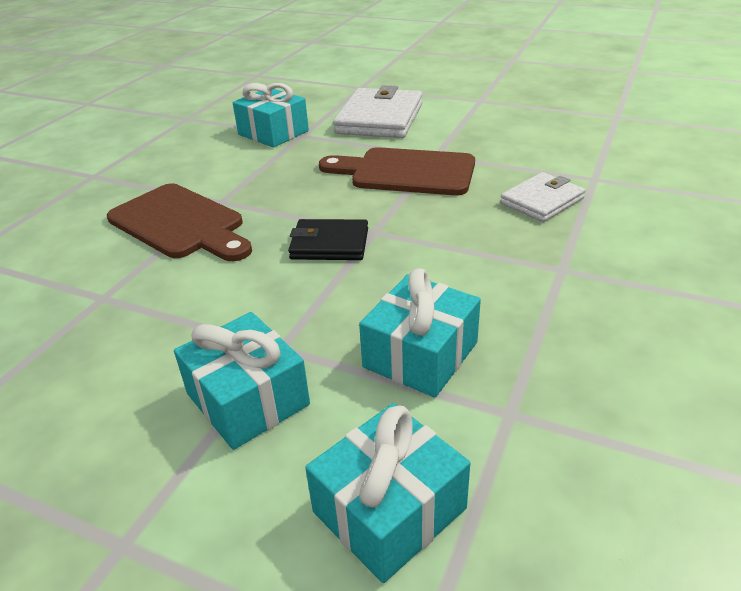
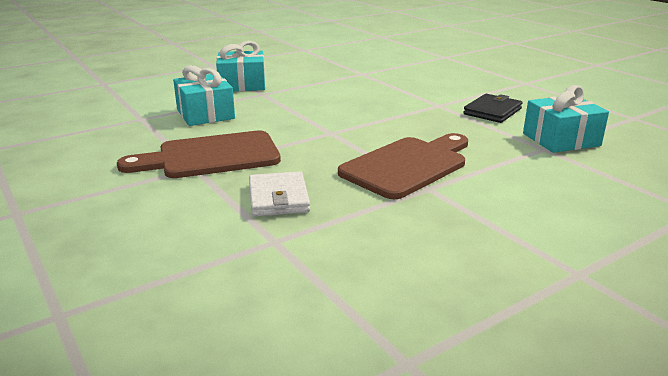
camera: 120 degrees right, 10 degrees down
(180, 224) = (419, 93): brown cutting board -> brown cutting board (211, 156)
(329, 244) = (336, 119): black wallet -> black wallet (492, 111)
(380, 119) = (559, 191): white wallet -> none
(389, 510) = (150, 92): turquoise gift -> none

